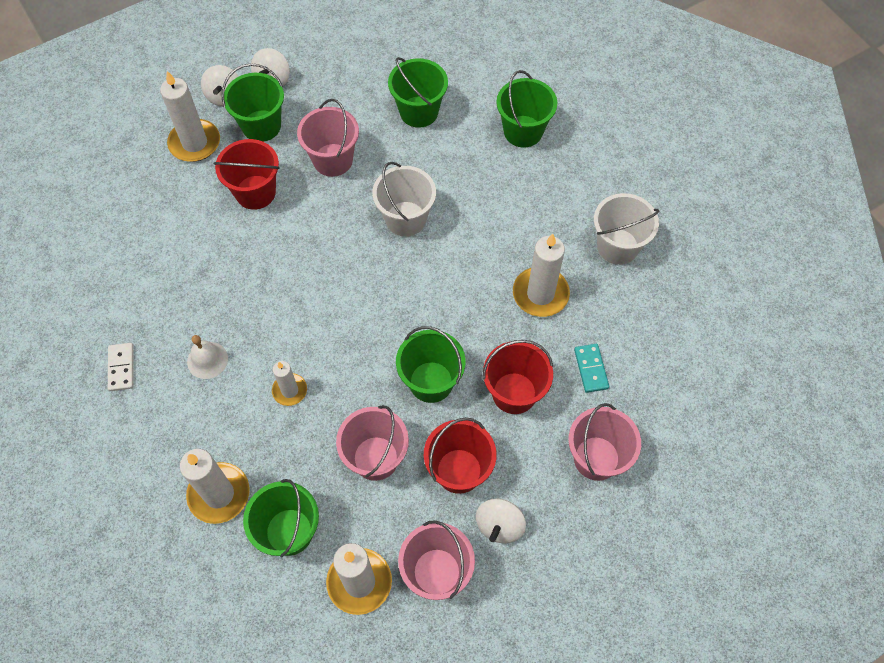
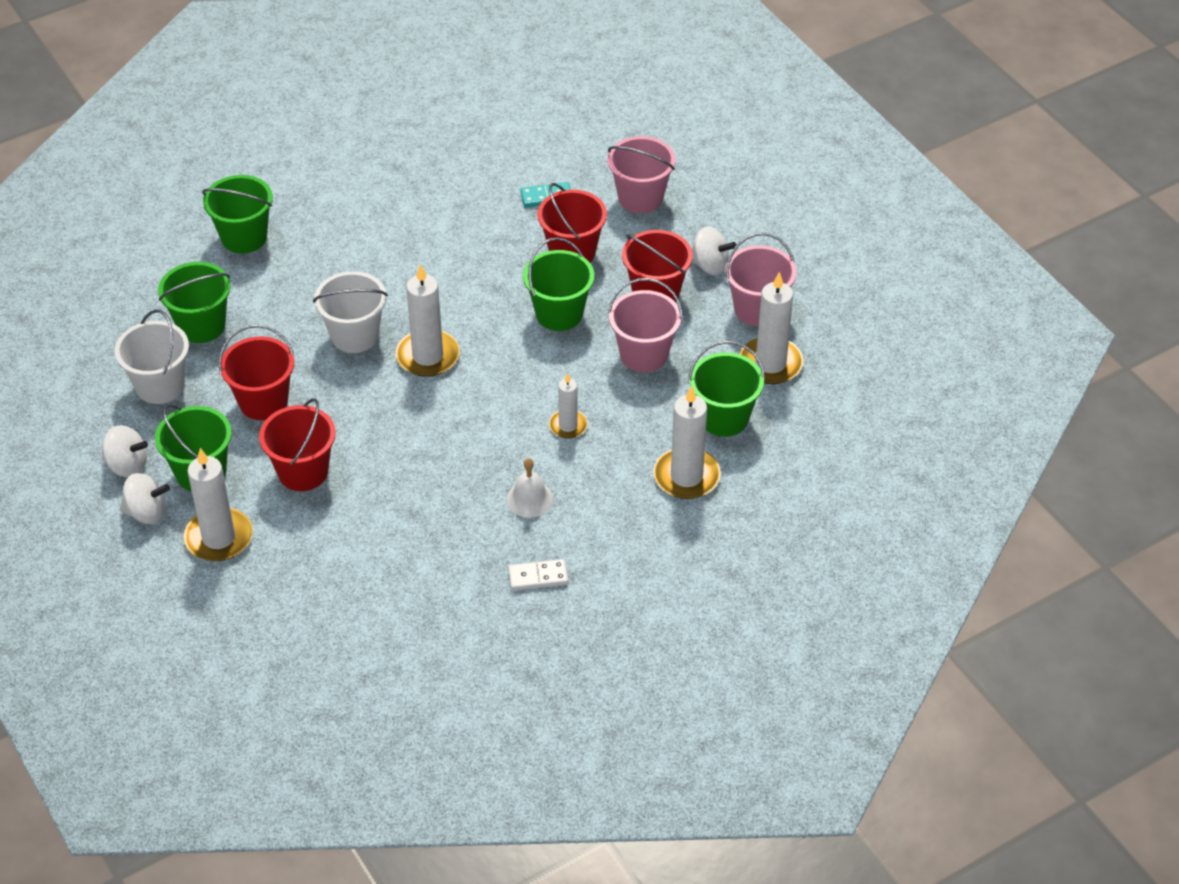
camera: 90 degrees left, 15 degrees down
(333, 160) = (263, 402): pink bucket -> red bucket
(540, 294) = (459, 230): white candle -> white candle (428, 356)
(617, 246) = (405, 171): white bucket -> white bucket (160, 386)

